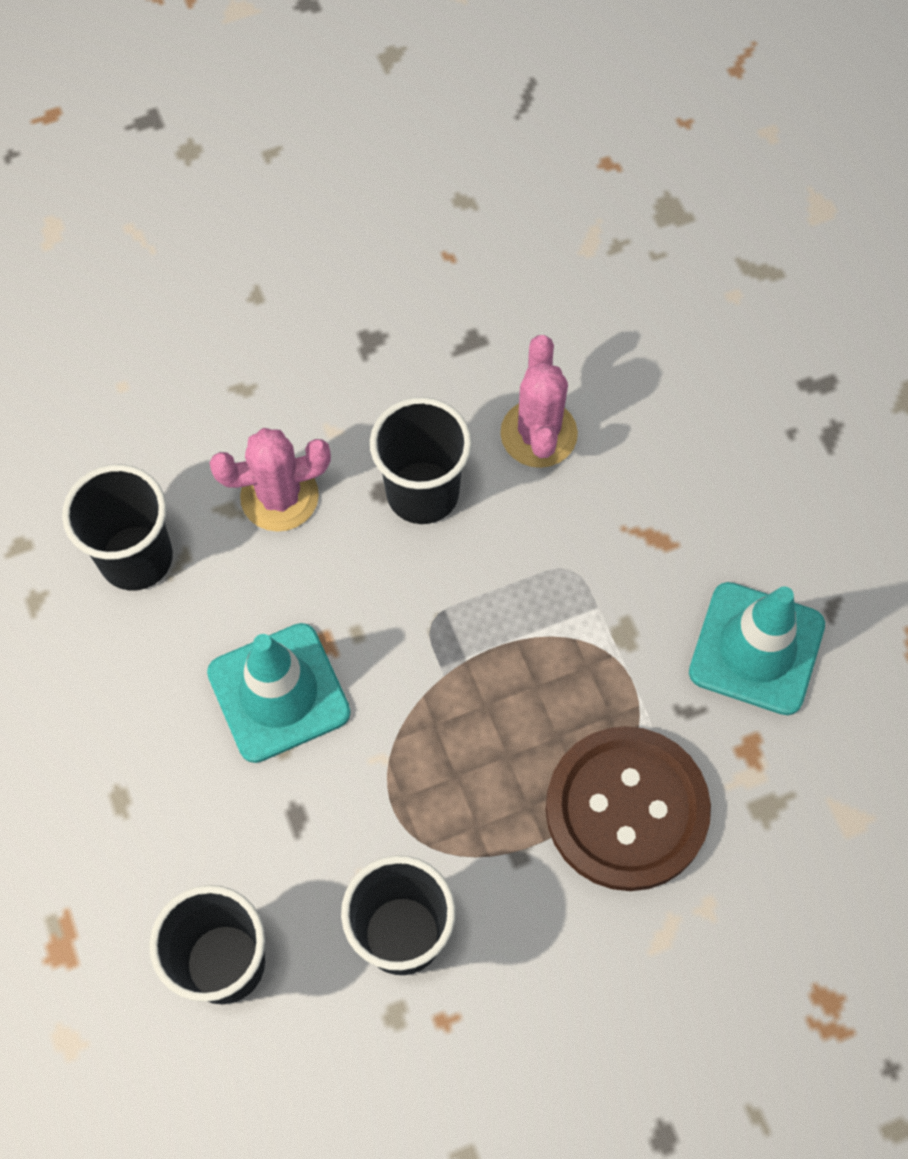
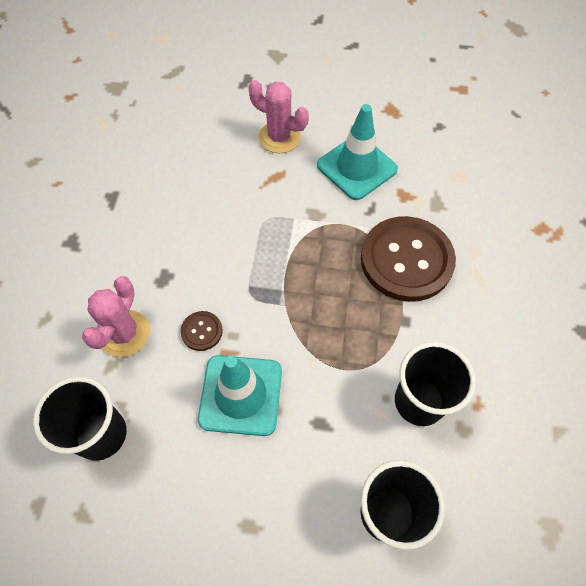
camera: 60 degrees left, 5 degrees down
(339, 590) = (201, 331): none -> brown button
(422, 493) = (177, 262): black cup -> none
(538, 434) = (185, 195): pink cactus -> pink cactus (279, 137)

